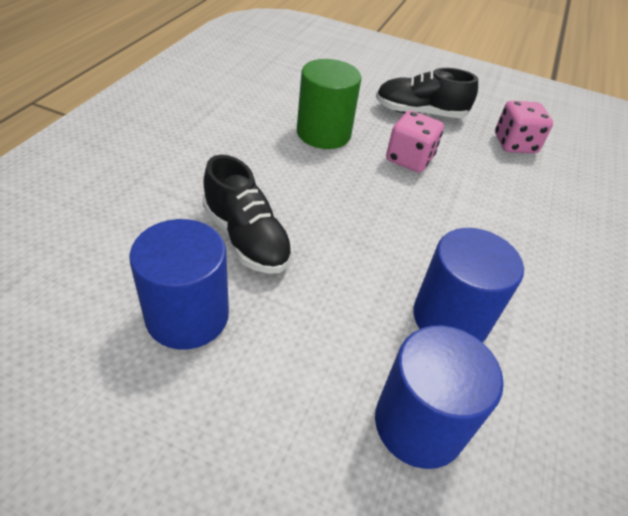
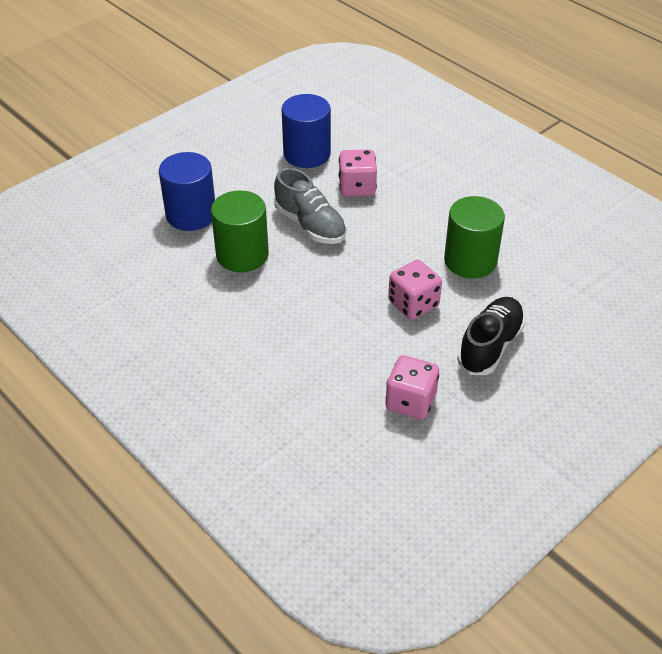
camera: 120 degrees right, 0 degrees up
(246, 238) = (357, 187): black shoe -> pink dice
(348, 265) = (310, 225): none -> grey shoe
(450, 318) = (242, 255): blue cylinder -> green cylinder

